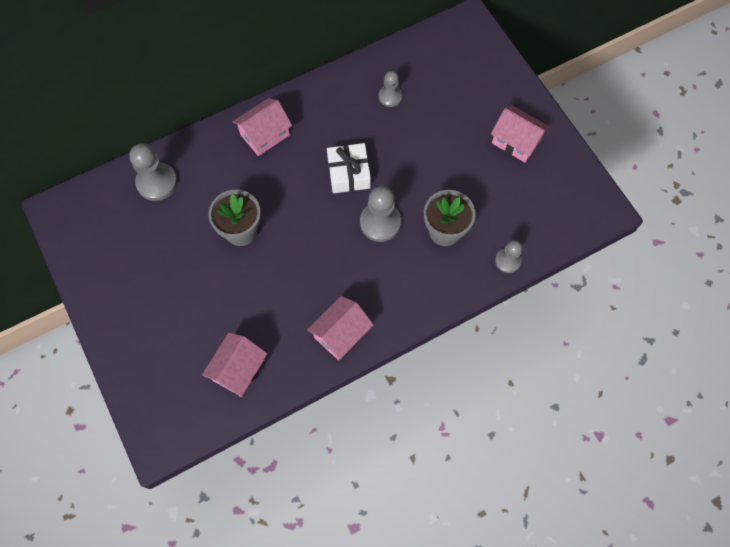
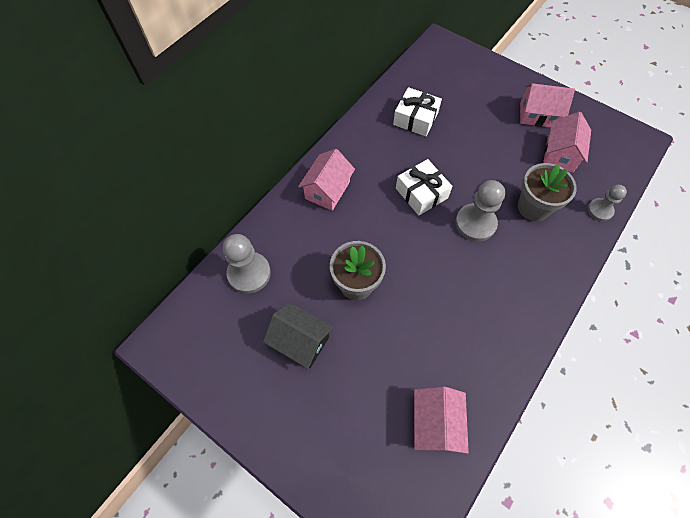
camera: 25 degrees left, 5 degrees down
(168, 257) = (300, 341): none -> black house
(341, 334) = (507, 339): pink house -> pink house (560, 154)
(390, 96) = (415, 119): grey pawn -> white gift

